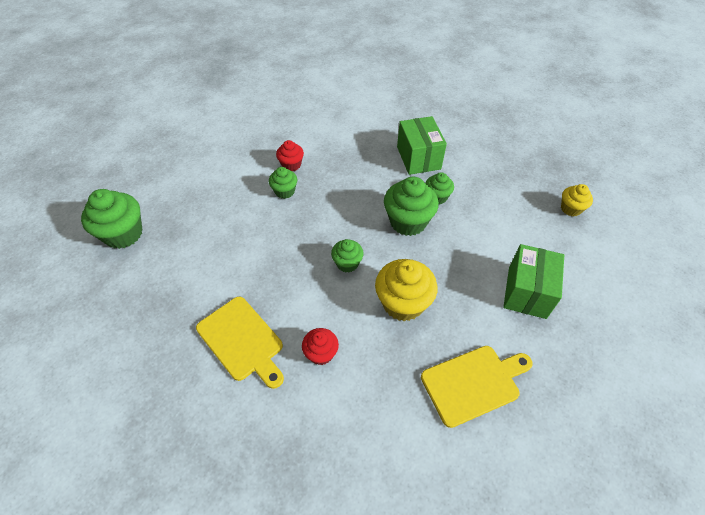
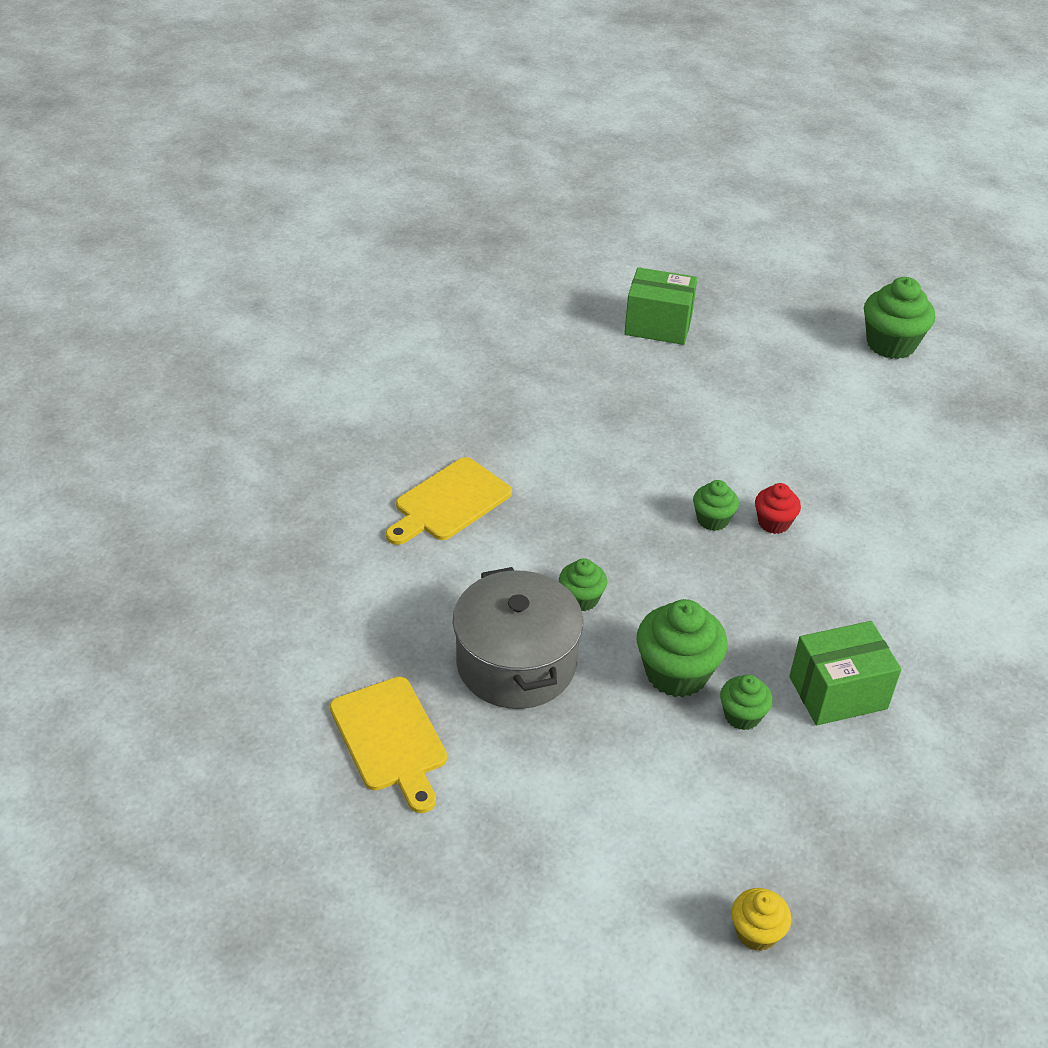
camera: 85 degrees right, 10 degrees down
(123, 234) = (602, 373): green cupcake -> green cupcake (891, 344)
(321, 353) = (433, 577): red cupcake -> none
(403, 303) = (516, 663): yellow cupcake -> grey pot
(527, 292) = (549, 826): green box -> green box (658, 325)

